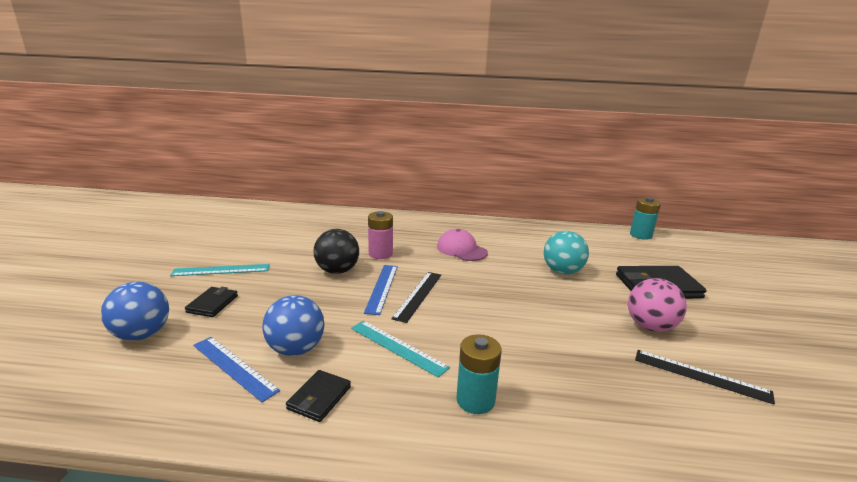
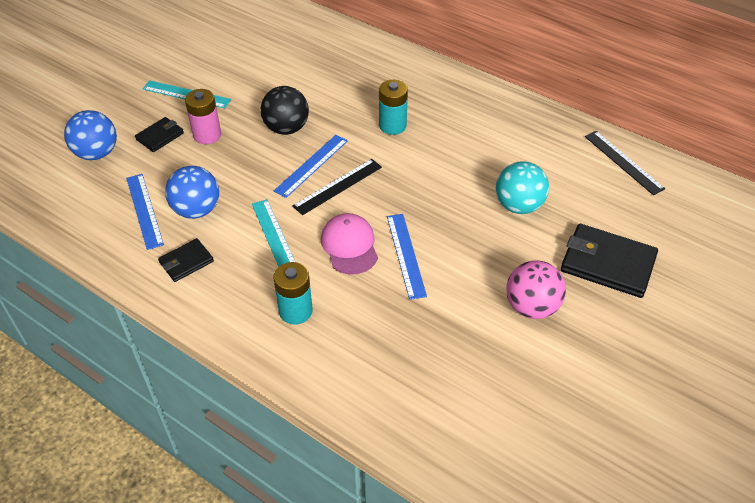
camera: 30 degrees right, 25 degrees up
(380, 254) = (345, 116): pink battery -> pink battery (207, 135)
(461, 249) = (436, 136): pink cap -> pink cap (349, 246)
(522, 323) = (406, 255): none -> blue ruler
(640, 235) = (692, 182): turquoise battery -> turquoise battery (392, 126)
(701, 375) = (514, 372): black ruler -> black ruler (623, 162)

